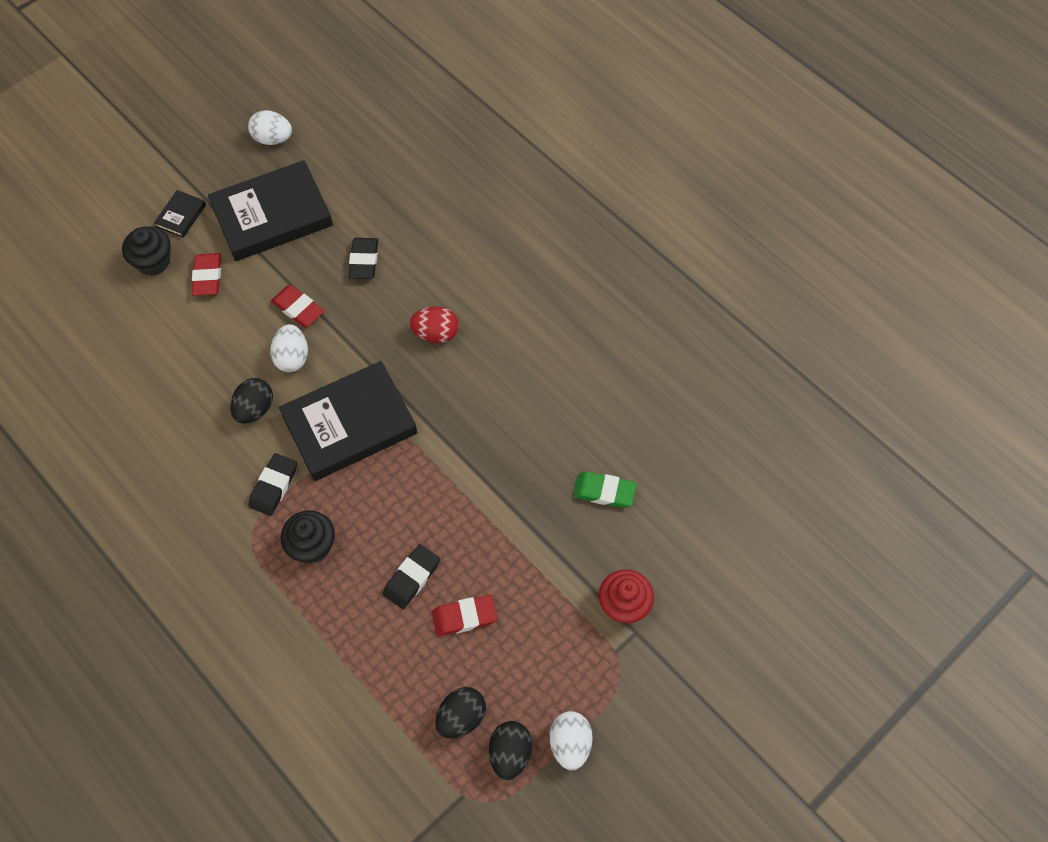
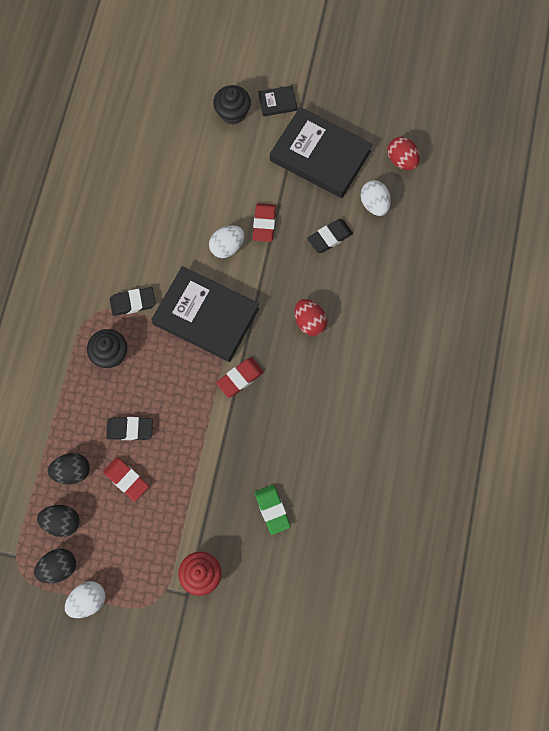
camera: 55 degrees right, 10 degrees up
(208, 277) = (246, 153): red eraser -> red eraser (240, 378)
(255, 409) = (176, 252): black egg -> black egg (72, 471)
(273, 139) = (379, 111): white egg -> white egg (374, 204)
(340, 152) = (402, 160): none -> red egg

